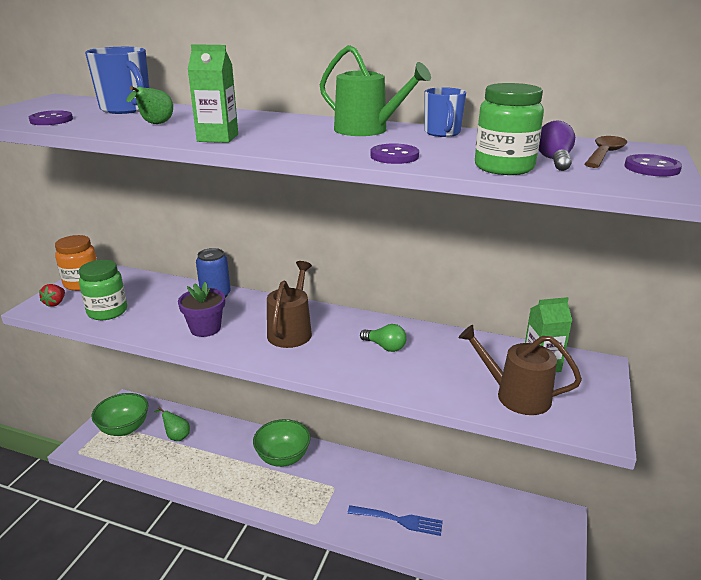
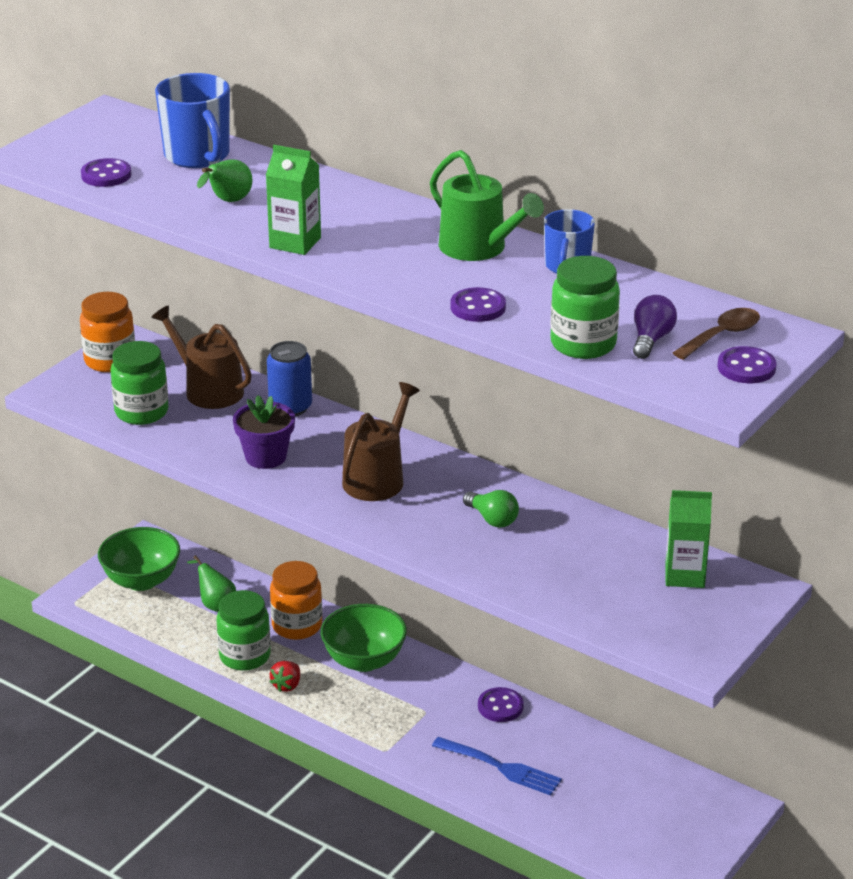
camera: 15 degrees right, 5 degrees up
(55, 303) = (74, 388): red strawberry -> red strawberry (287, 685)
(202, 469) = (245, 656): none -> green jar
(233, 441) = (297, 626): none -> orange jar
(381, 473) = (500, 706): none -> purple button
(516, 395) = (624, 606): brown watering can -> brown watering can (208, 390)

